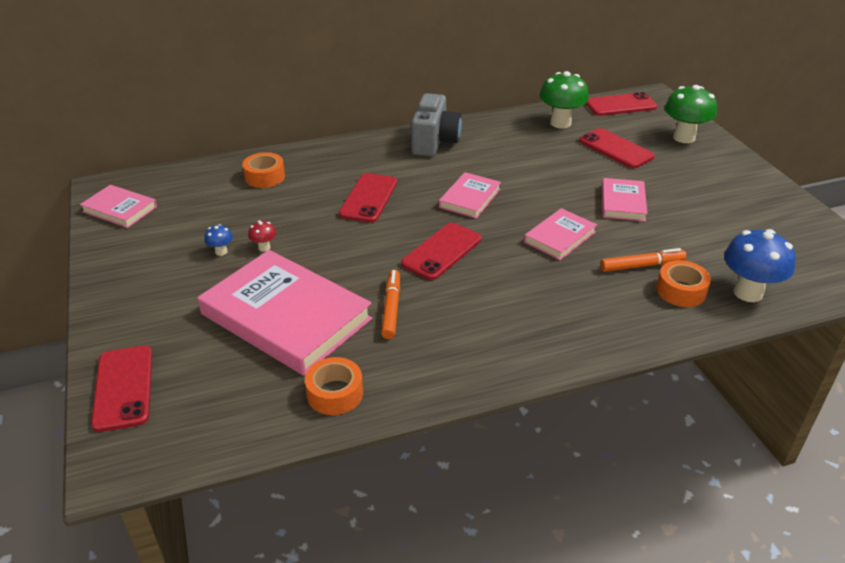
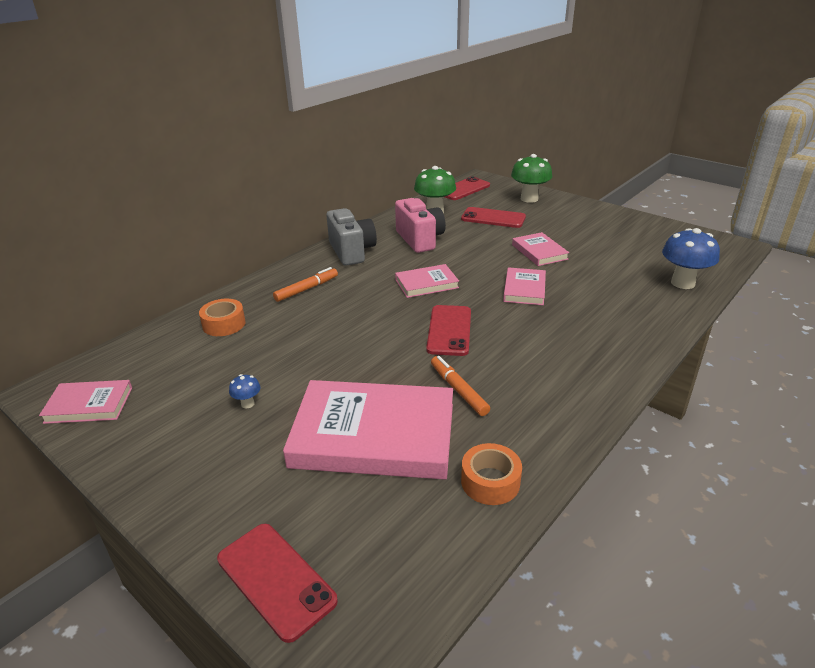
camera: 30 degrees left, 5 degrees down
(264, 247) = (288, 384): red mushroom -> none
(369, 198) = (342, 310): red phone -> none
(470, 198) = (426, 284): pink book -> pink book turned 75 degrees clockwise
(512, 150) = (420, 240): none -> pink camera
(641, 265) = (600, 289): orange marker -> orange marker (306, 289)
(681, 291) = (643, 297): orange tape -> none

